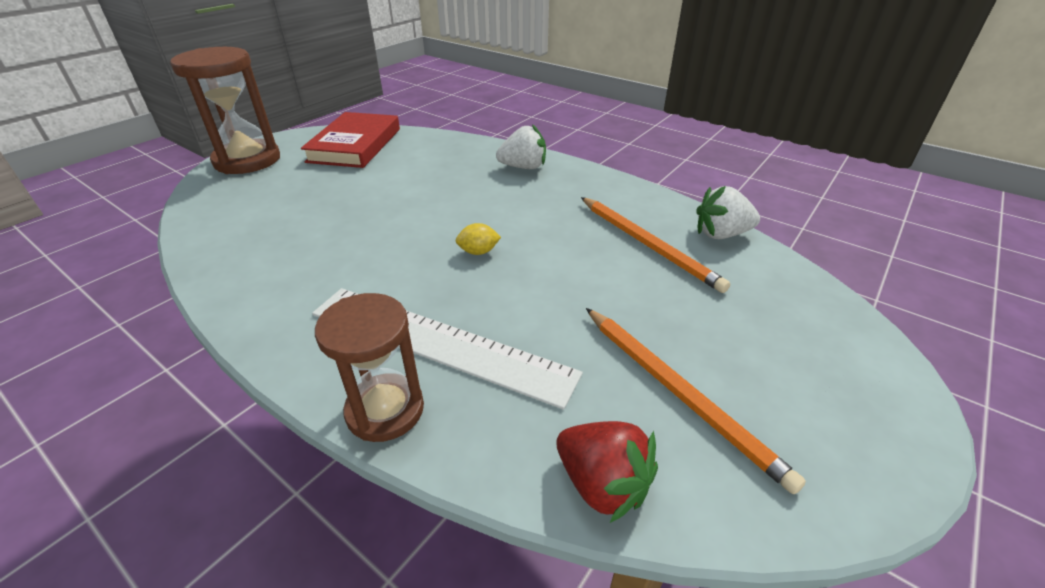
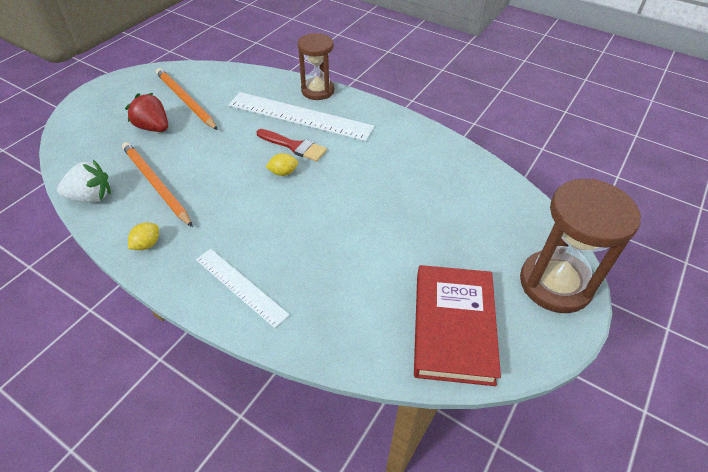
camera: 175 degrees right, 10 degrees up
(458, 287) = (294, 146): none -> red brush
(523, 167) = (241, 286): white strawberry -> white ruler
(602, 484) = (230, 74): red strawberry -> red strawberry (153, 128)
(624, 194) = (147, 244): none -> yellow lemon

